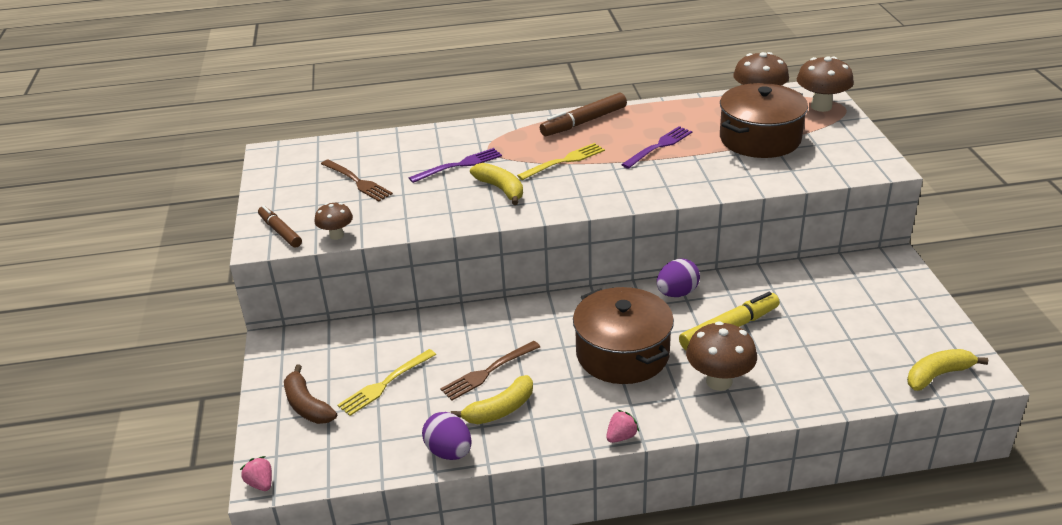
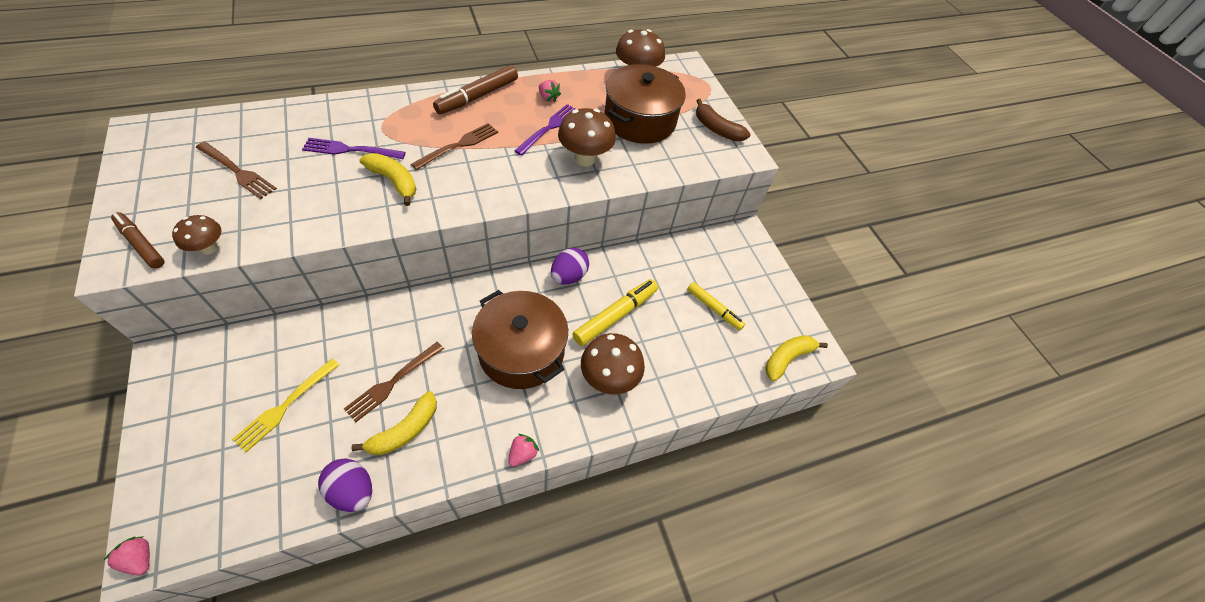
camera: 20 degrees left, 20 degrees up
(307, 405) = (198, 442): brown banana -> brown banana (716, 129)
(459, 165) = (350, 150): purple fork -> purple fork turned 135 degrees counterclockwise
(564, 161) = (458, 145): yellow fork -> brown fork
(658, 122) = (548, 98): none -> pink strawberry
(821, 106) = (690, 84): brown mushroom -> brown mushroom (584, 159)
(848, 327) = (714, 309): none -> yellow marker

